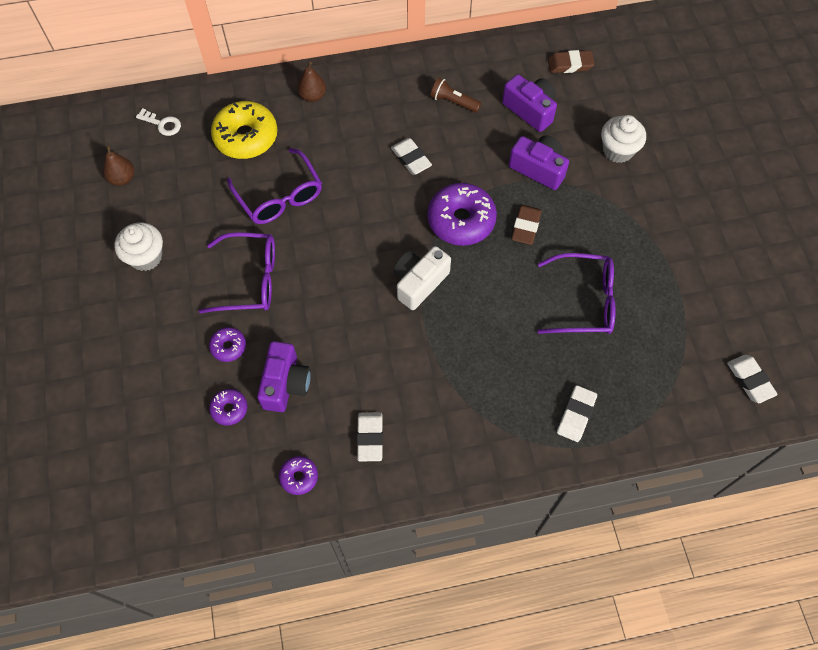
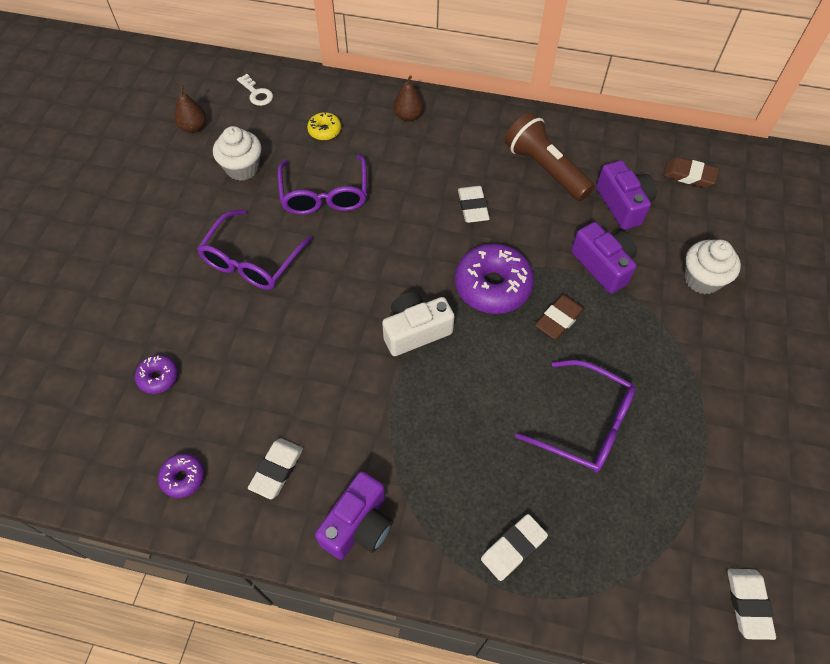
camera: 25 degrees right, 5 degrees down
(146, 257) = (171, 203): white cupcake -> white cupcake (242, 168)
(228, 347) = (194, 316): purple donut -> none
(246, 137) = (324, 131): yellow donut -> yellow donut, size x0.50
(250, 279) = (252, 261): purple glasses -> purple glasses turned 90 degrees clockwise
(285, 384) = (226, 376): purple camera -> purple camera (358, 525)
(453, 102) = (545, 169): brown flashlight -> brown flashlight, size x1.79

